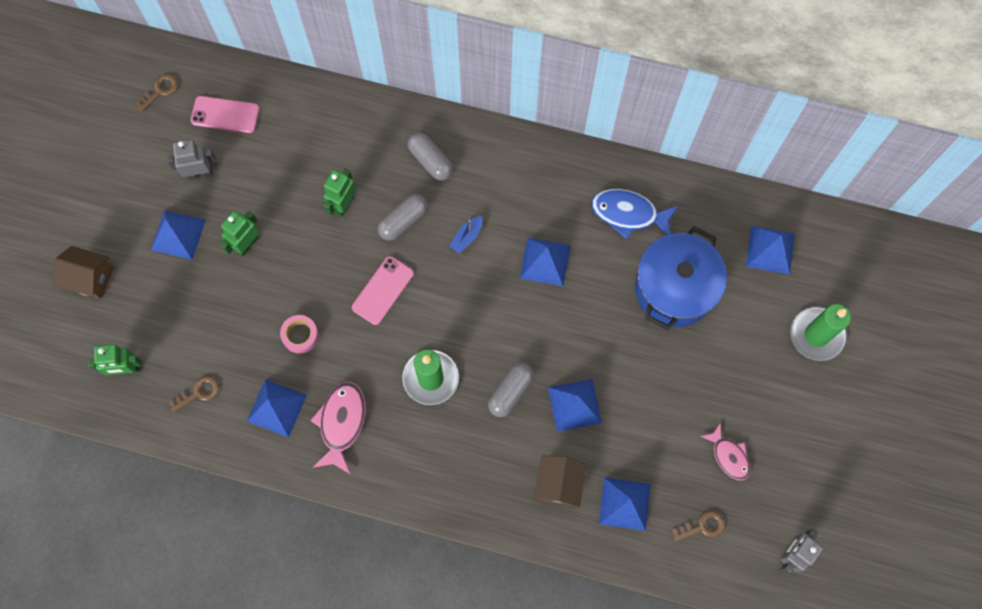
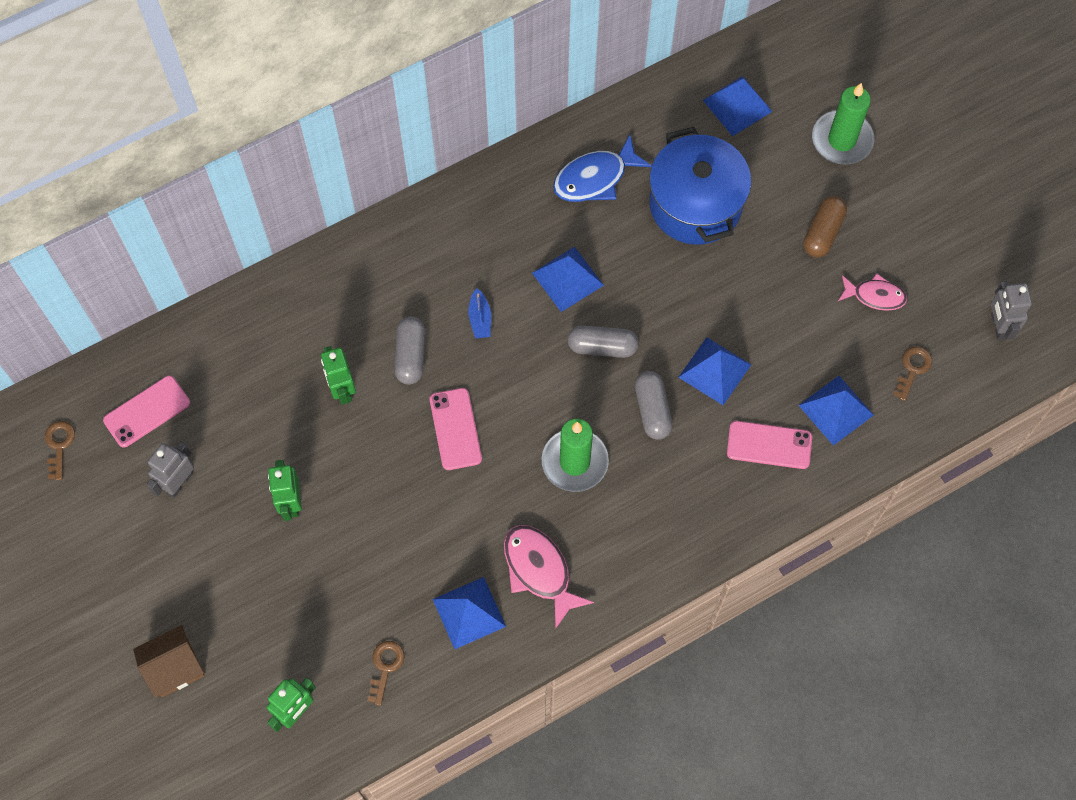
camera: 45 degrees left, 5 degrees down
(178, 235) = (217, 553): blue pyramid -> none
(300, 335) = (424, 533): pink tape -> none
(430, 161) = (380, 285): grey capsule -> grey capsule (602, 347)
(559, 484) = (769, 445): brown house -> pink phone
(738, 383) = (822, 232): none -> brown capsule

